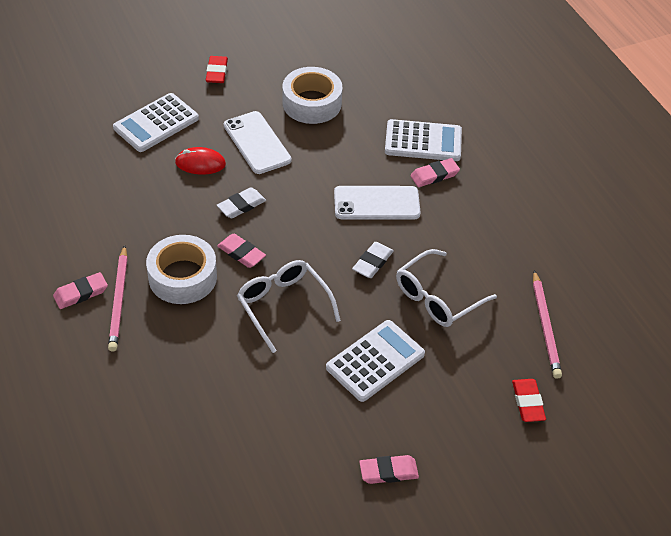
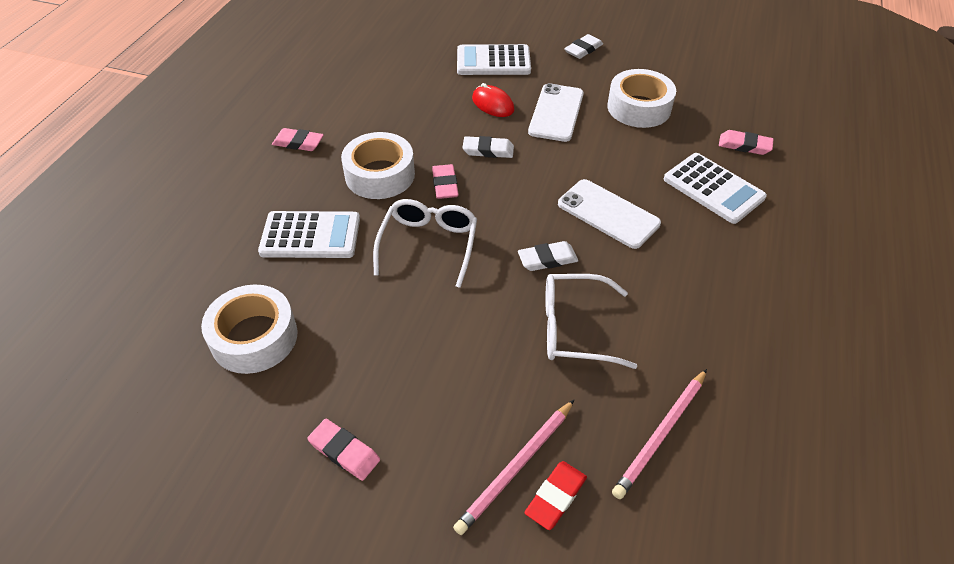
camera: 45 degrees right, 0 degrees up
(119, 300) = (316, 163): pink pencil -> pink pencil (516, 467)
(217, 72) = (583, 49): red eraser -> white eraser
(242, 453) = (254, 337): none -> white tape
(375, 361) = (451, 343): white calculator -> white calculator (310, 236)
(434, 175) = (693, 222): pink eraser -> pink eraser (744, 145)

